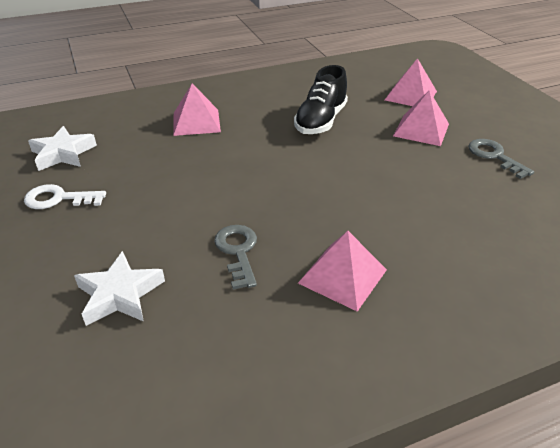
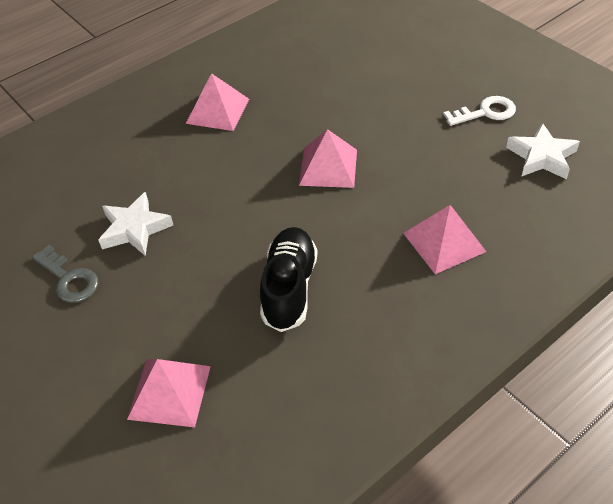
camera: 165 degrees right, 10 degrees up
(120, 294) = (365, 64): white star -> white star (135, 229)
(238, 251) = (303, 108): grey key -> none
(421, 129) = (155, 307): pink pyramid -> pink pyramid (328, 167)

